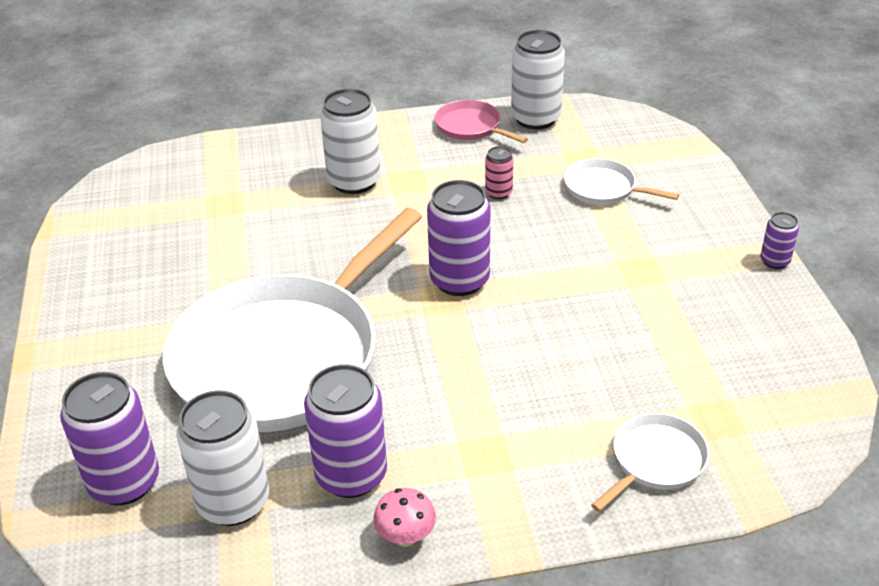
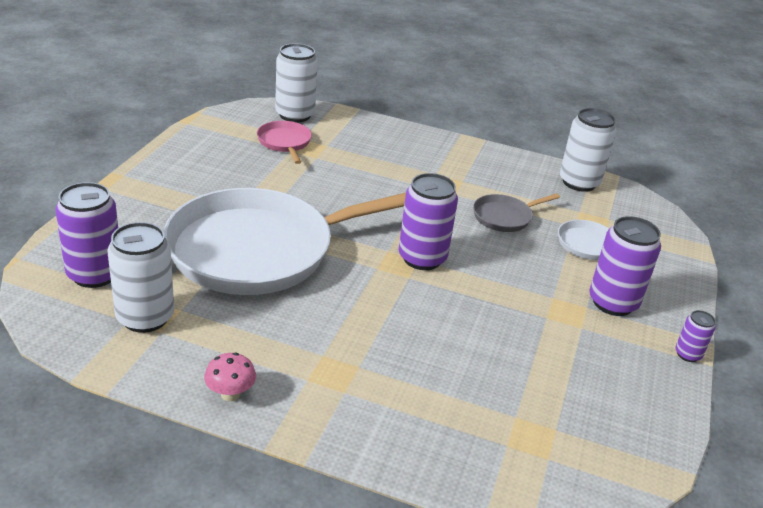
camera: 25 degrees right, 5 degrees down
(351, 475) = (232, 339): purple can -> purple can (613, 302)
(354, 181) = (407, 169): white can -> white can (295, 115)
(471, 127) = (524, 169): pink pan -> pink pan (284, 142)
(498, 193) = (504, 217): pink can -> grey pan
(655, 461) = (455, 440): white pan -> none

